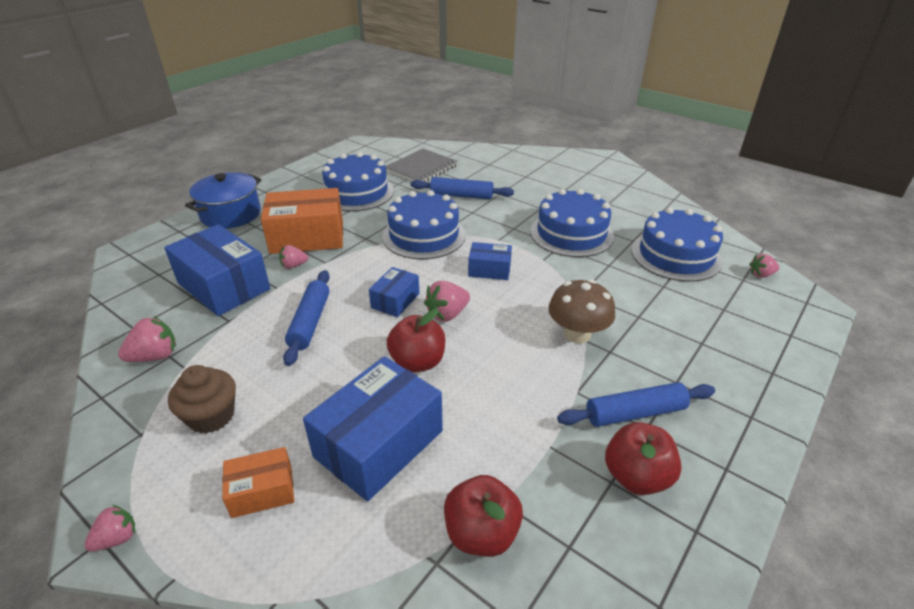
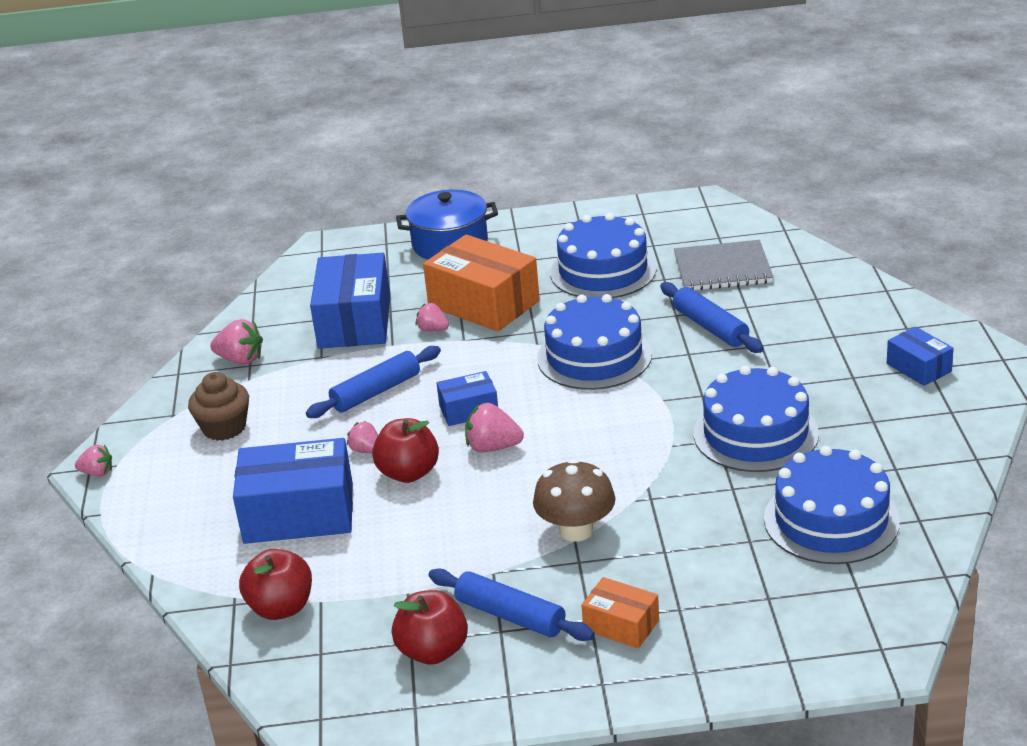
camera: 50 degrees right, 5 degrees down
(262, 491) = (195, 497): orange box -> orange box (621, 625)
(489, 270) = (599, 426): blue box -> blue box (919, 368)
(761, 275) = (890, 595): pink strawberry -> pink strawberry (366, 450)

